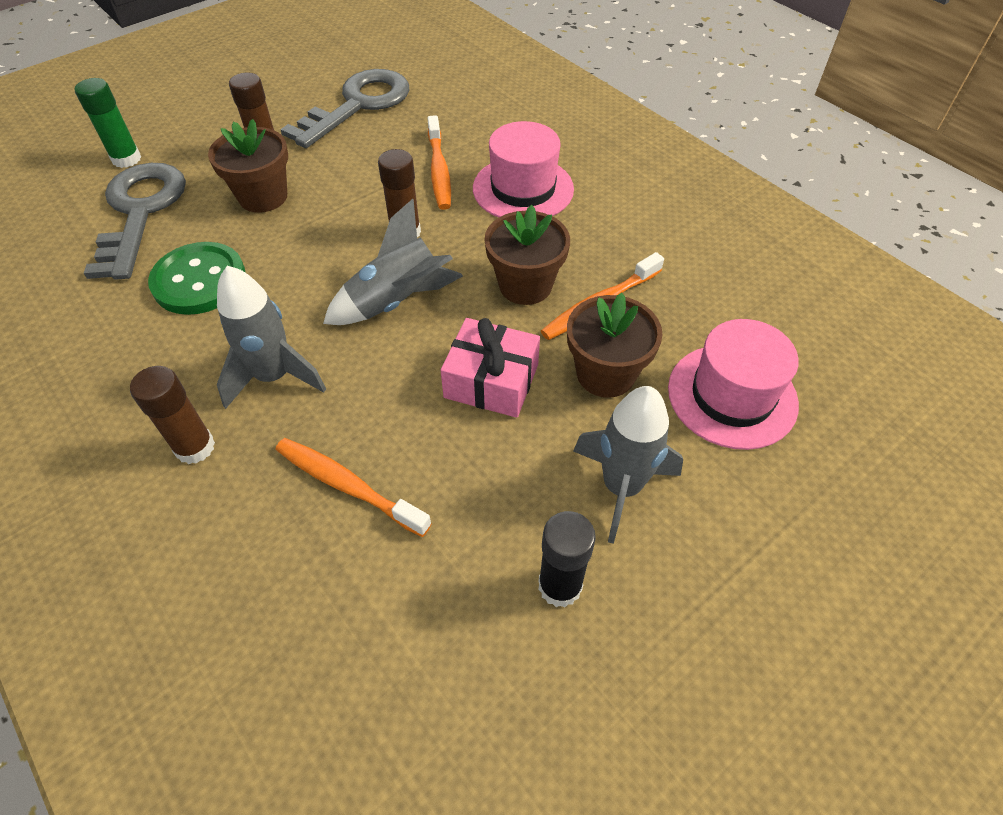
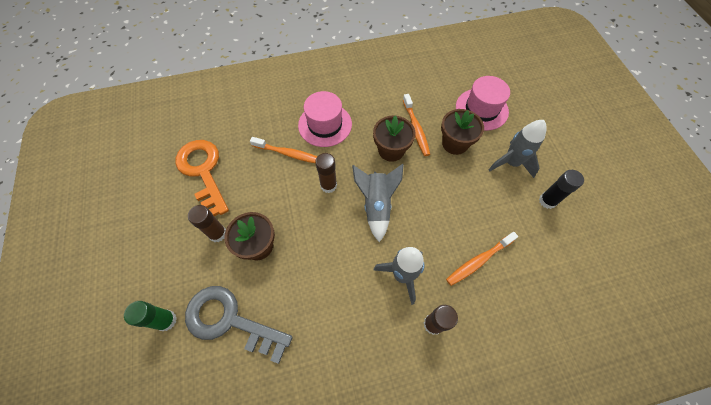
camera: 65 degrees left, 10 degrees up
(199, 281) = (313, 297): green button -> none
(358, 105) = (203, 172): grey key -> orange key
(491, 381) = (442, 185): pink gift -> none

